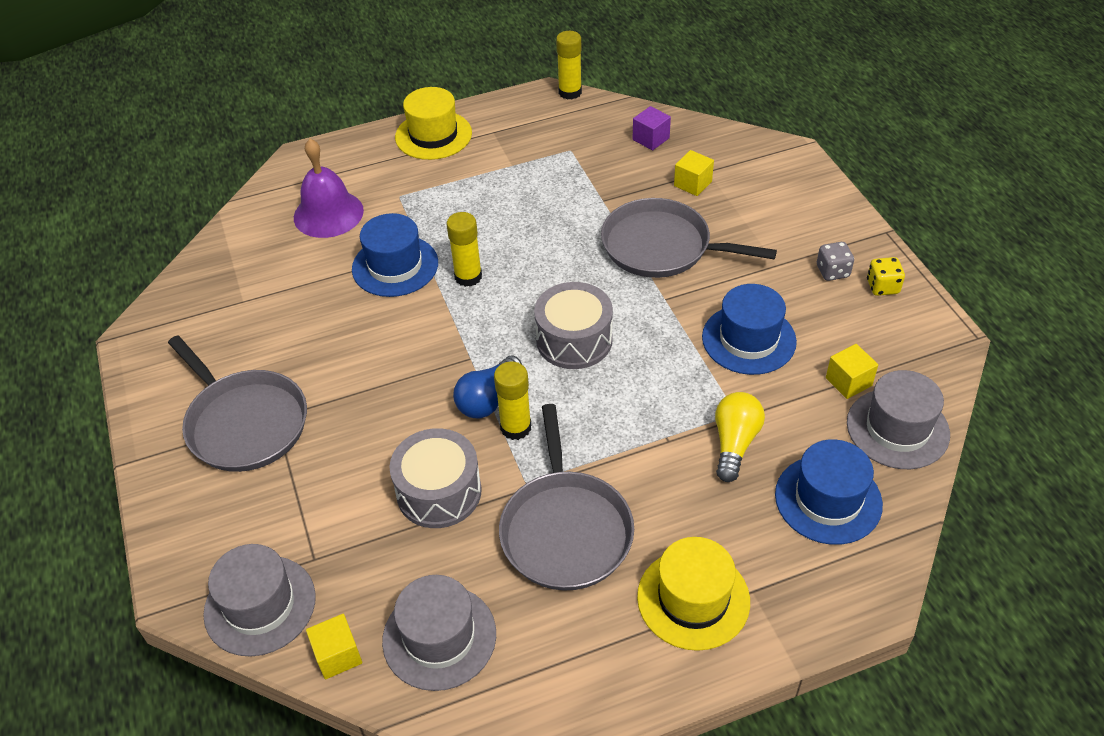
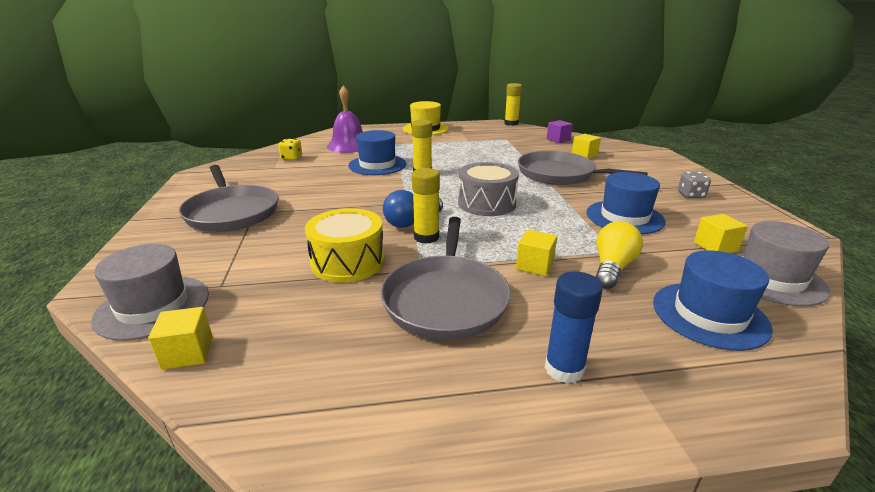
camera: 10 degrees right, 20 degrees down
(439, 492) = (348, 262): grey drum -> yellow drum
(439, 637) = (291, 355): grey hat -> none
(650, 456) = (534, 265): none -> yellow cube
(693, 599) = (564, 369): yellow hat -> blue glue stick
(882, 287) = (734, 205): yellow dice -> yellow dice (291, 158)

